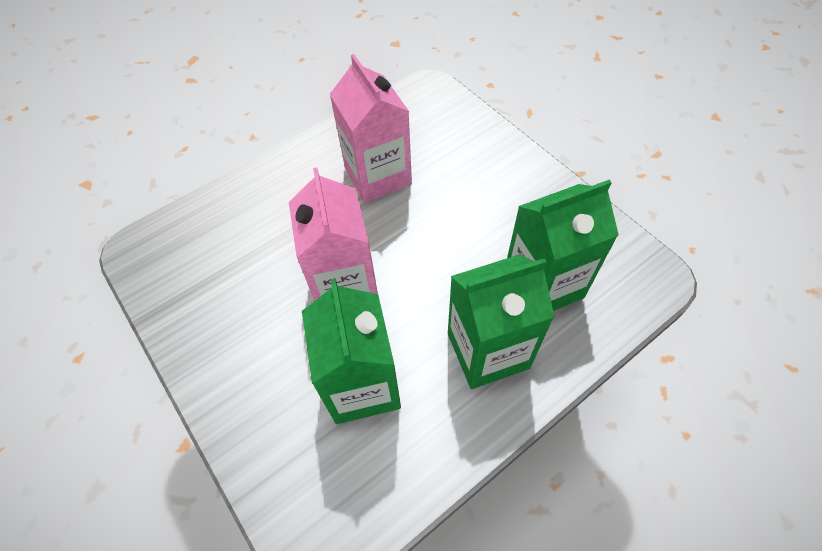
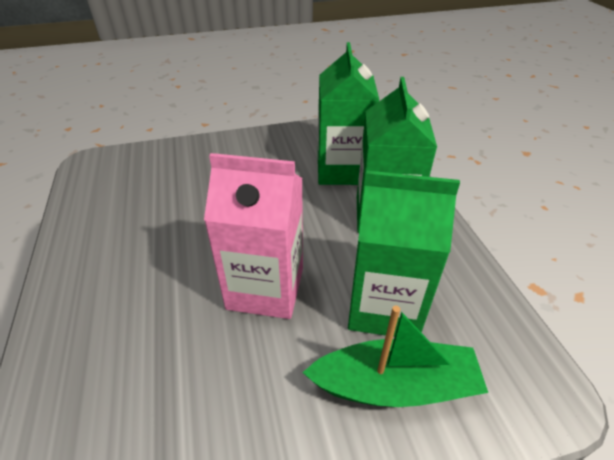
camera: 70 degrees left, 15 degrees down
(286, 415) = (395, 385): none -> green boat
(378, 176) = (156, 226): pink carton -> none

